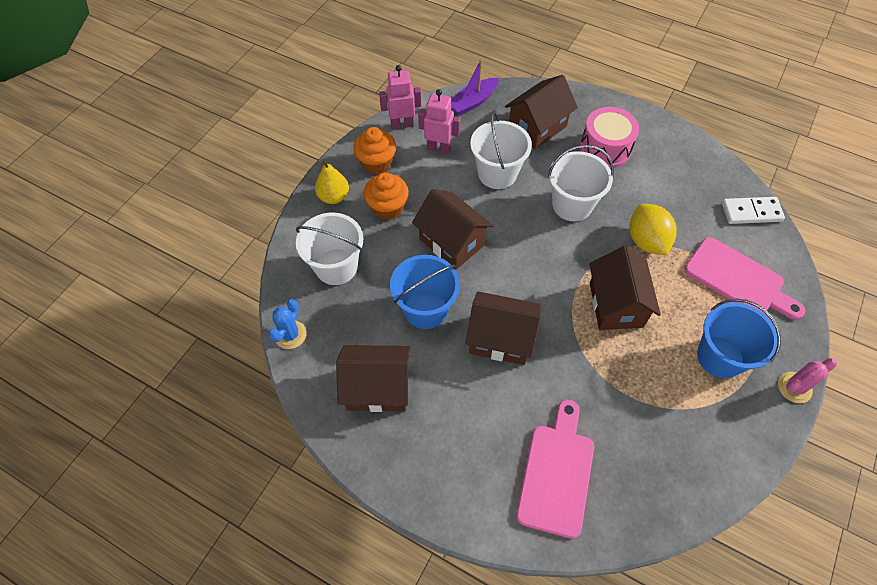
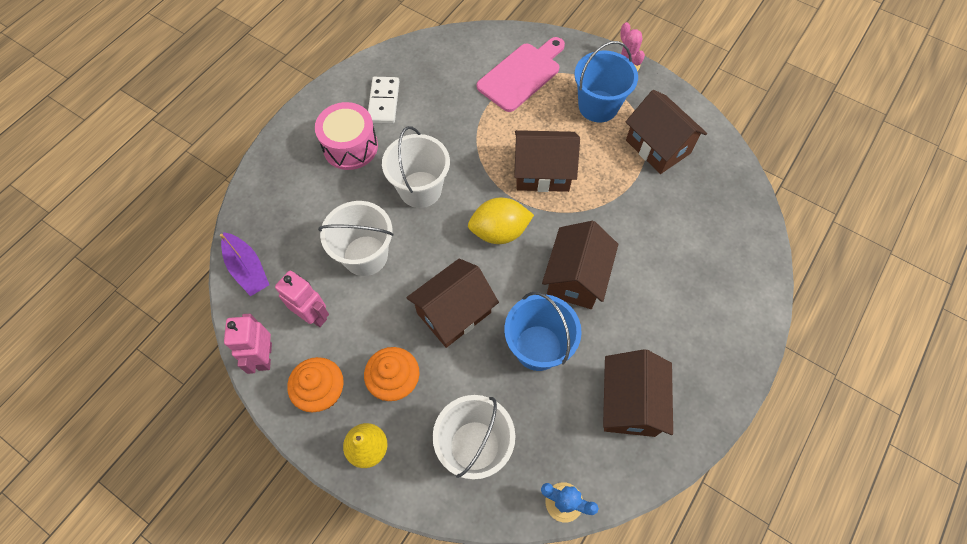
camera: 85 degrees left, 5 degrees up
(438, 148) = (313, 315): pink robot -> pink robot turned 105 degrees clockwise
(537, 127) = (305, 206): brown house -> brown house (658, 146)
(556, 473) = (709, 249): pink cutting board -> none
(646, 241) = (473, 134): yellow lemon -> yellow lemon (499, 232)
(751, 212) = (450, 47): white domino -> white domino (384, 102)

